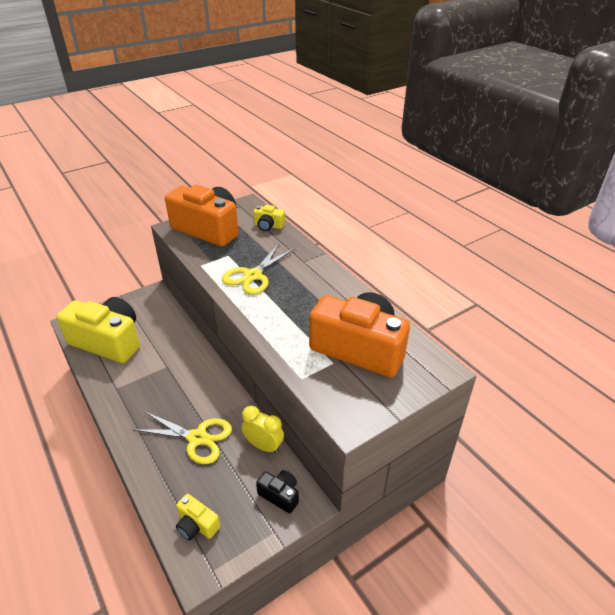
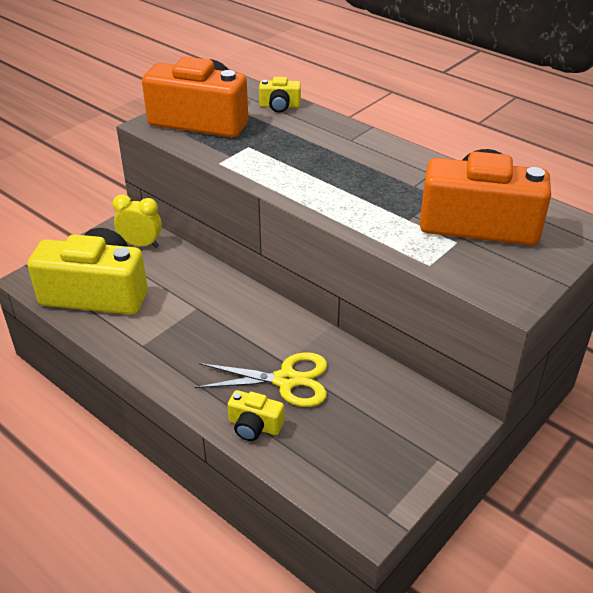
camera: 15 degrees left, 0 degrees up
(197, 525) = (340, 473): yellow camera -> yellow camera (254, 426)
(252, 276) = (296, 165): yellow scissors -> none
(264, 446) = (376, 372): yellow clock -> yellow clock (141, 244)
(280, 495) = (425, 420): black camera -> none

